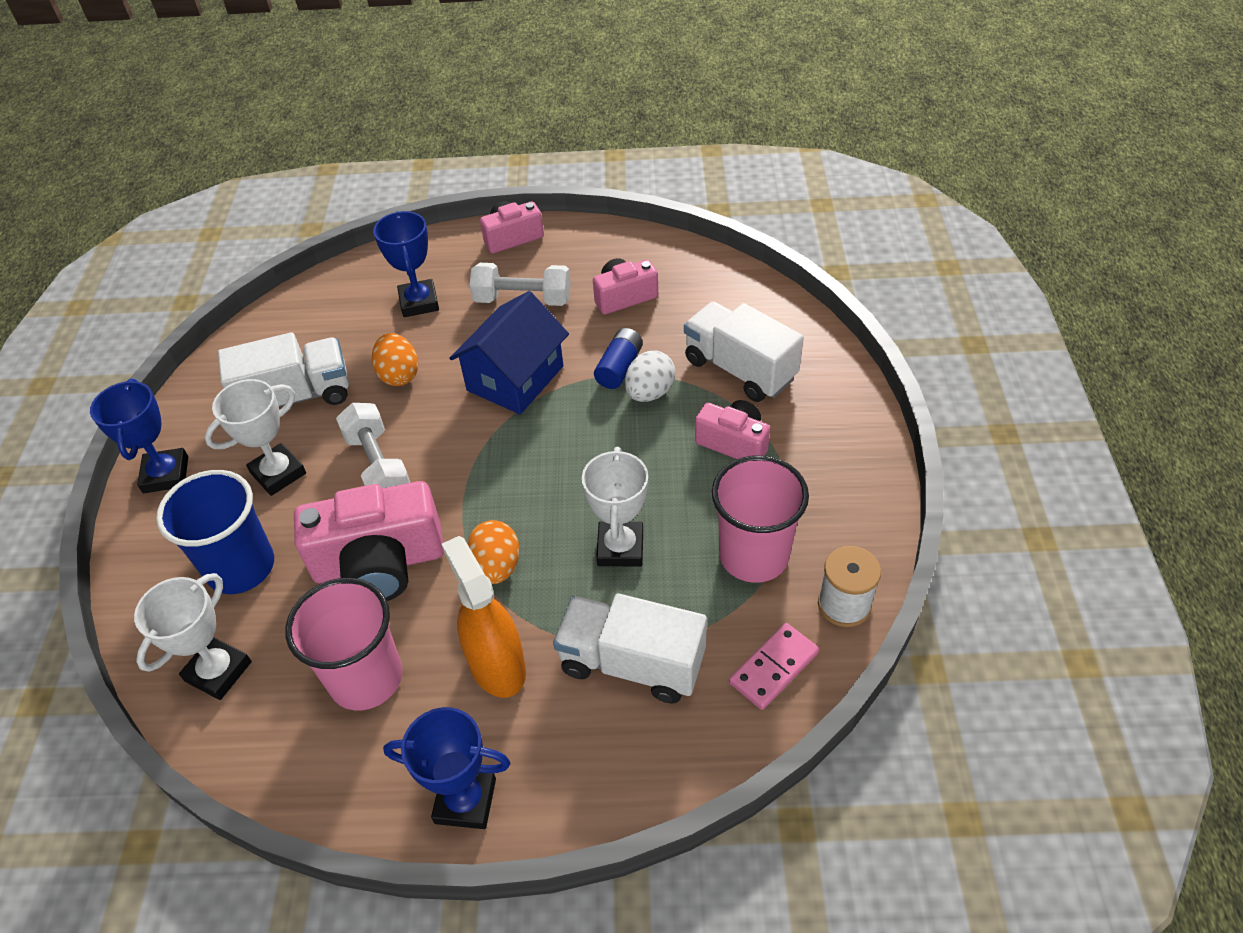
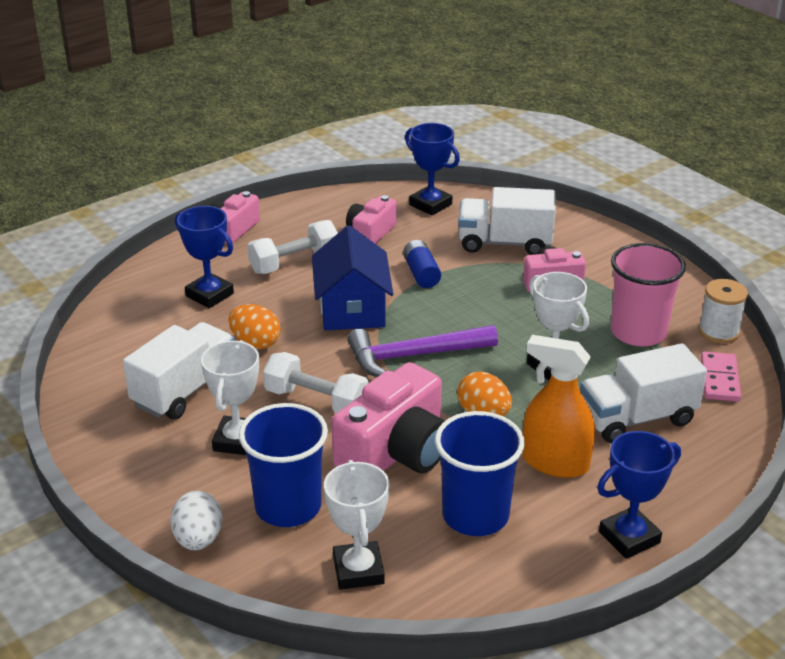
camera: 40 degrees left, 15 degrees down
(166, 474) = (135, 485): blue trophy -> blue trophy (430, 204)
(366, 678) = (475, 515): pink cup -> blue cup
(510, 462) = (414, 356): none -> purple hammer
(650, 393) = (461, 279): white egg -> white egg (198, 539)

